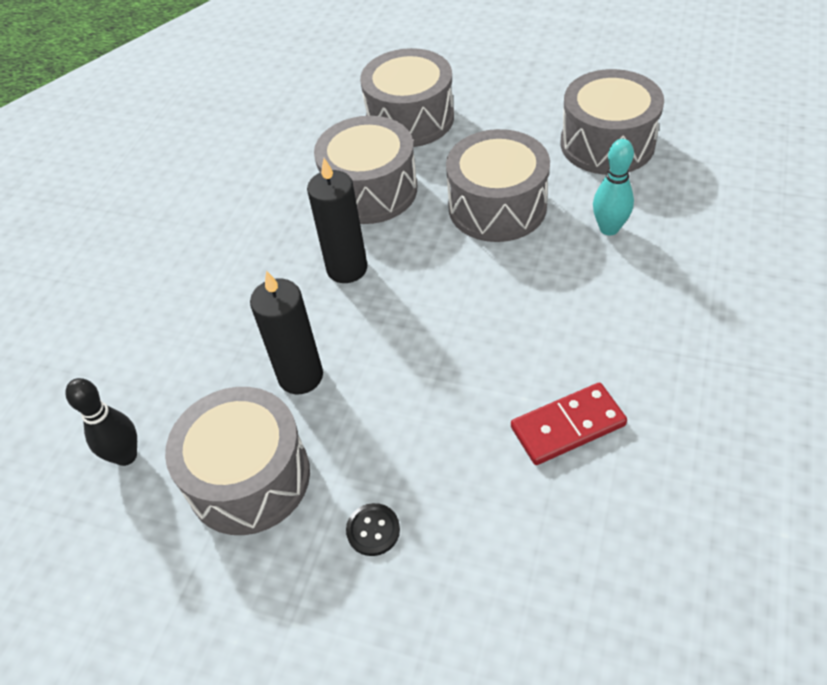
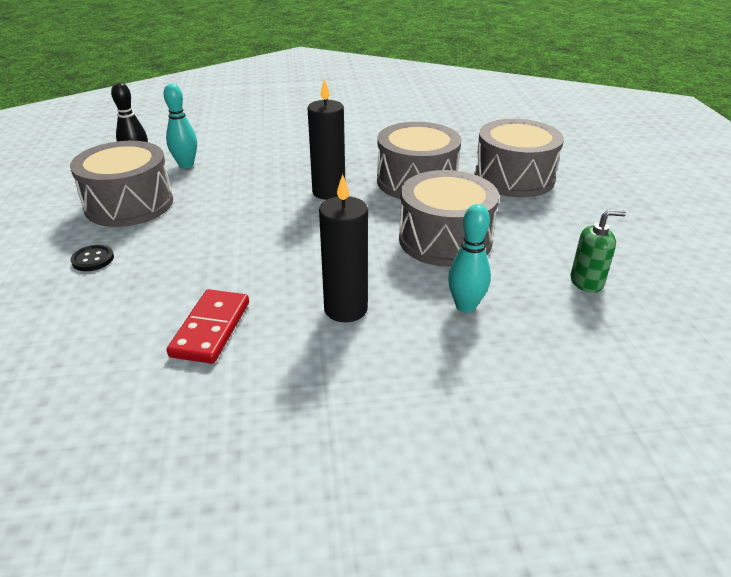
camera: 60 degrees right, 15 degrees down
(174, 397) = (186, 165): none -> turquoise bowling pin
(300, 376) = (219, 200): black candle -> black candle (346, 309)
(568, 426) = (210, 329): red domino -> red domino turned 60 degrees clockwise
(607, 143) = (586, 282): grey drum -> green soap dispenser

